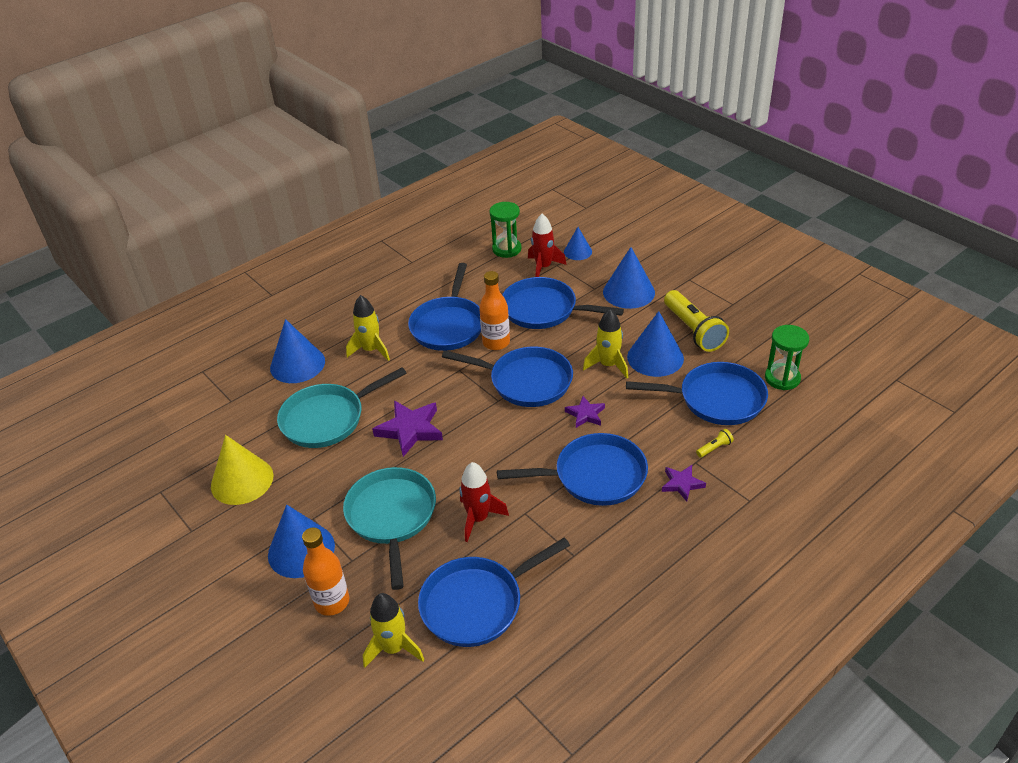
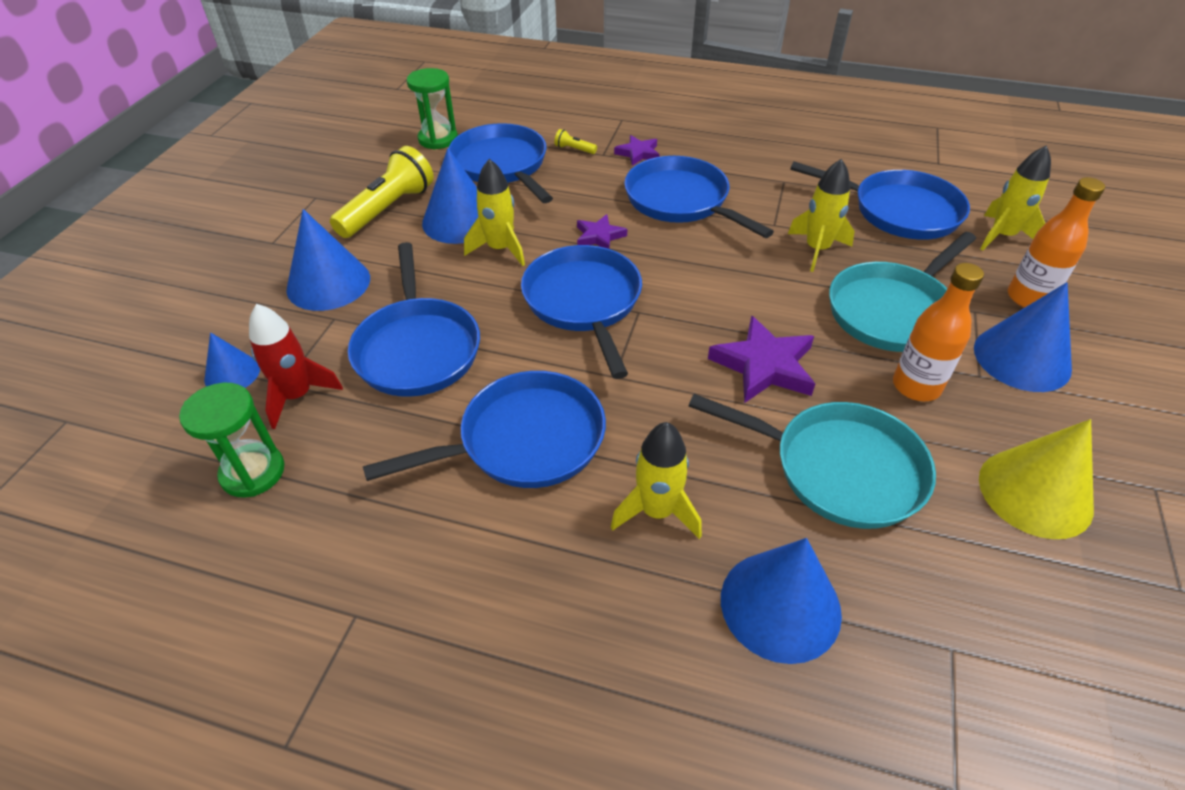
camera: 125 degrees left, 5 degrees up
(478, 518) = (817, 249): red rocket -> yellow rocket
(496, 342) = (527, 365): orange bottle -> orange bottle (916, 386)

